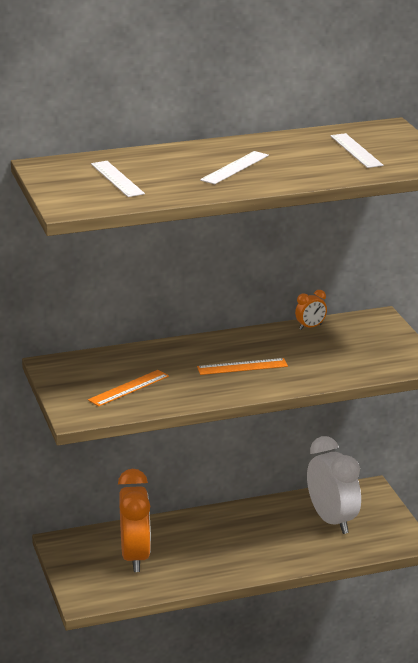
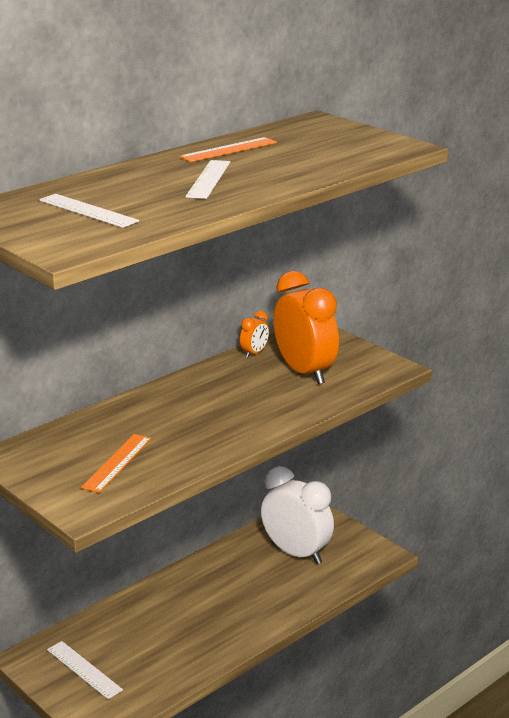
camera: 25 degrees left, 0 degrees up
(135, 557) = (123, 652): orange clock -> orange clock (304, 372)
(242, 367) = (221, 410): orange ruler -> orange ruler (228, 150)
(356, 150) = (314, 145): white ruler -> white ruler (84, 669)

